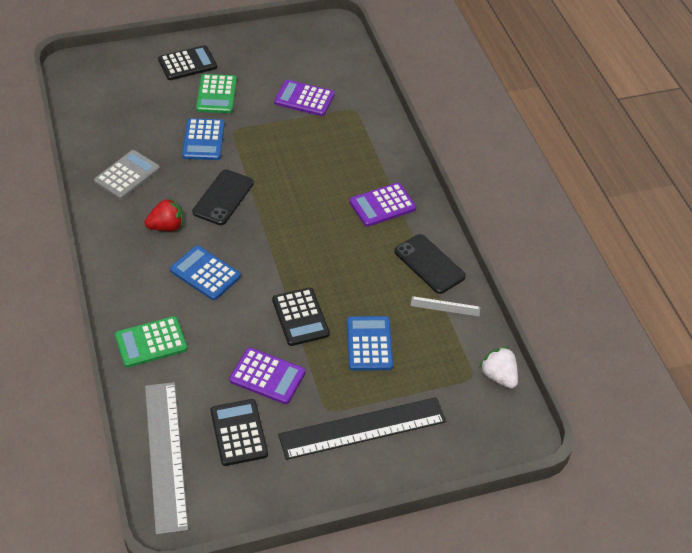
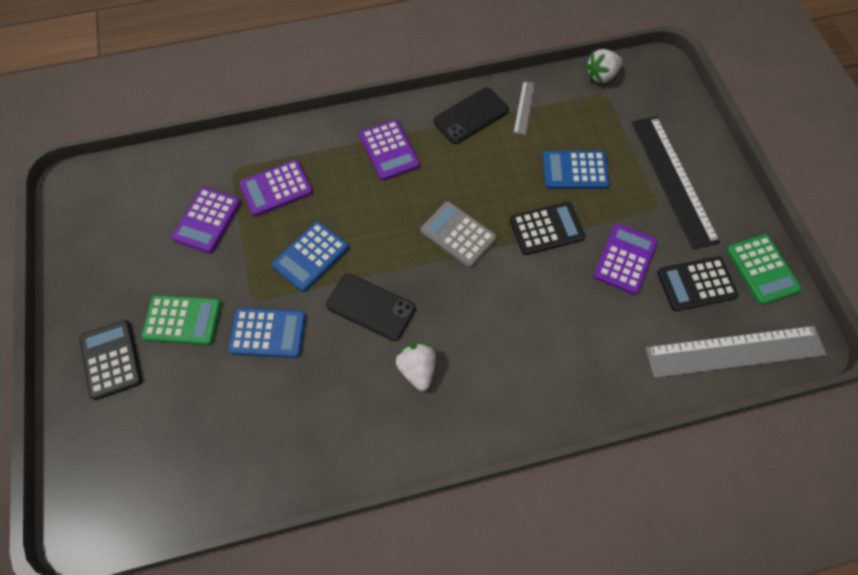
camera: 85 degrees left, 15 degrees up
(127, 175) = (325, 424): grey calculator -> grey calculator (458, 234)
(151, 342) = (593, 375): green calculator -> green calculator (762, 269)
(166, 227) = (417, 369): red strawberry -> white strawberry
(205, 273) = (490, 323): blue calculator -> blue calculator (311, 256)
(337, 135) = (276, 188): none -> purple calculator

